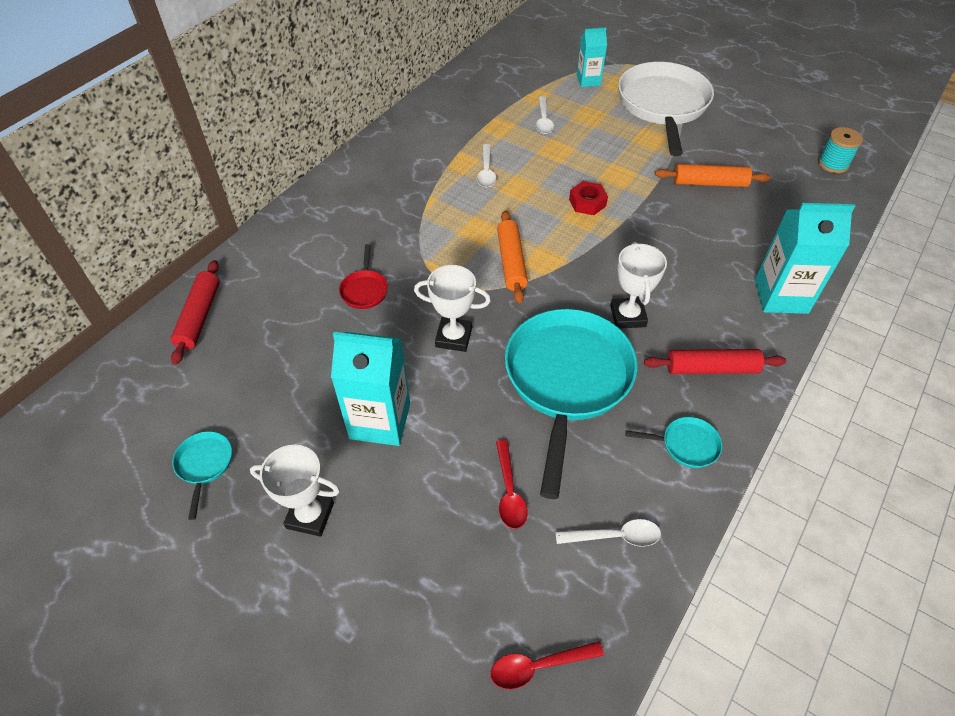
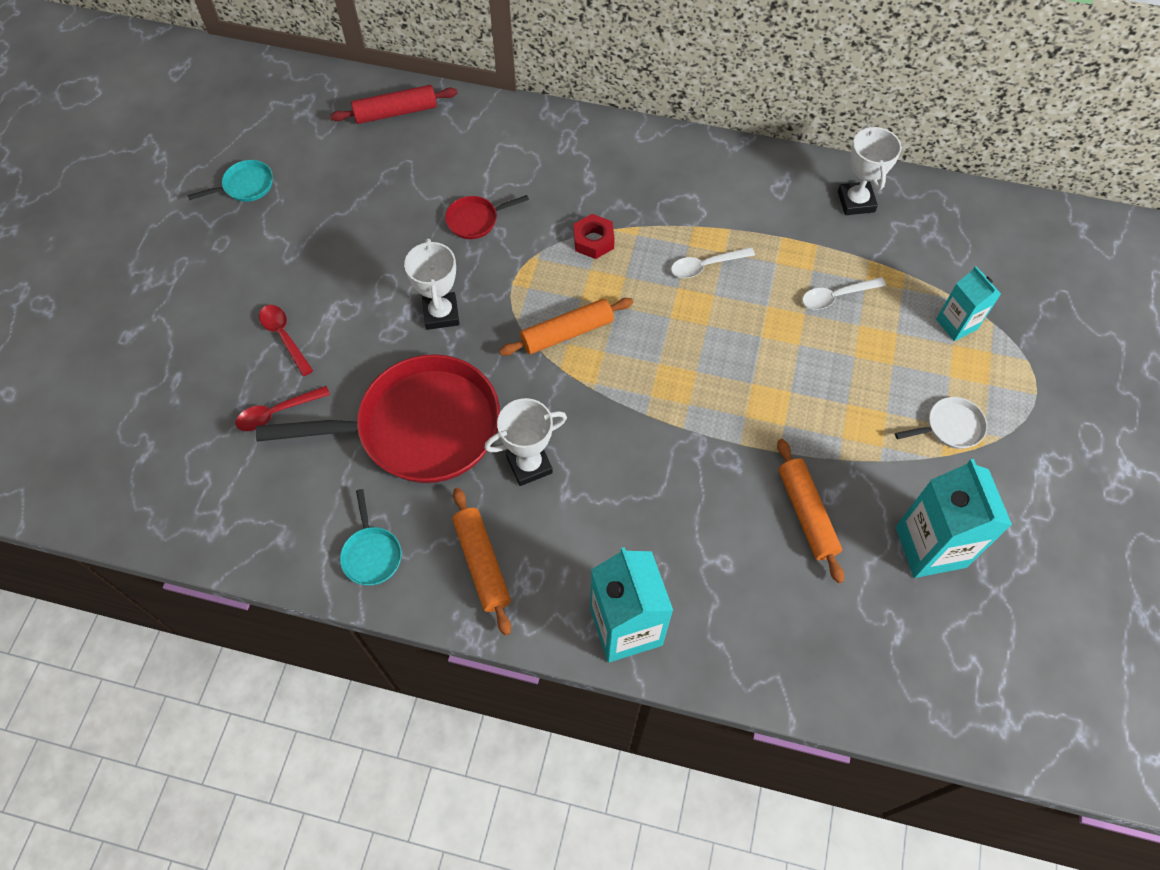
camera: 70 degrees right, 10 degrees up
(310, 515) = (217, 275): white trophy -> white trophy (856, 201)
(380, 421) = (324, 289): turquoise carton -> turquoise carton (930, 547)
(538, 666) = (121, 478): red spoon -> red spoon (284, 337)
(567, 380) = (420, 427): turquoise pan -> red pan
(587, 202) = (700, 382): red nut -> red nut (593, 240)
(615, 536) = (252, 510): white spoon -> none
(663, 106) = (950, 427): white pan -> white pan, size x0.41
(711, 369) = (482, 563): red rolling pin -> orange rolling pin
(833, 164) = (935, 674): turquoise spool -> none

